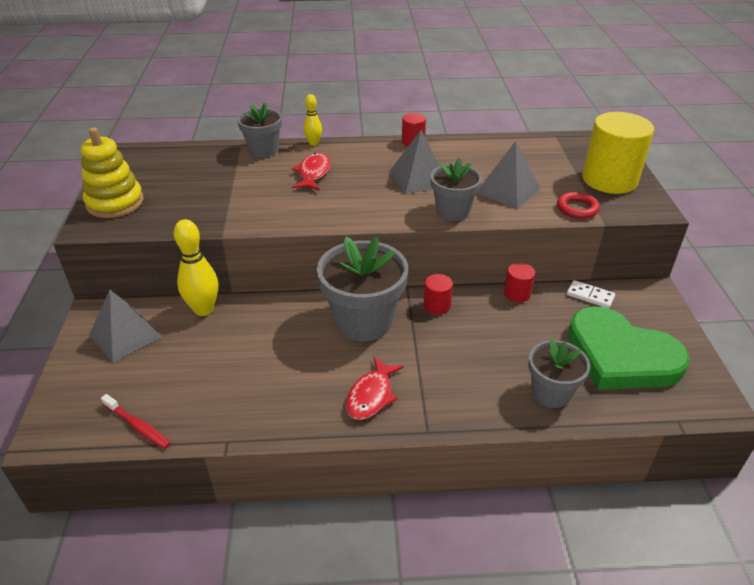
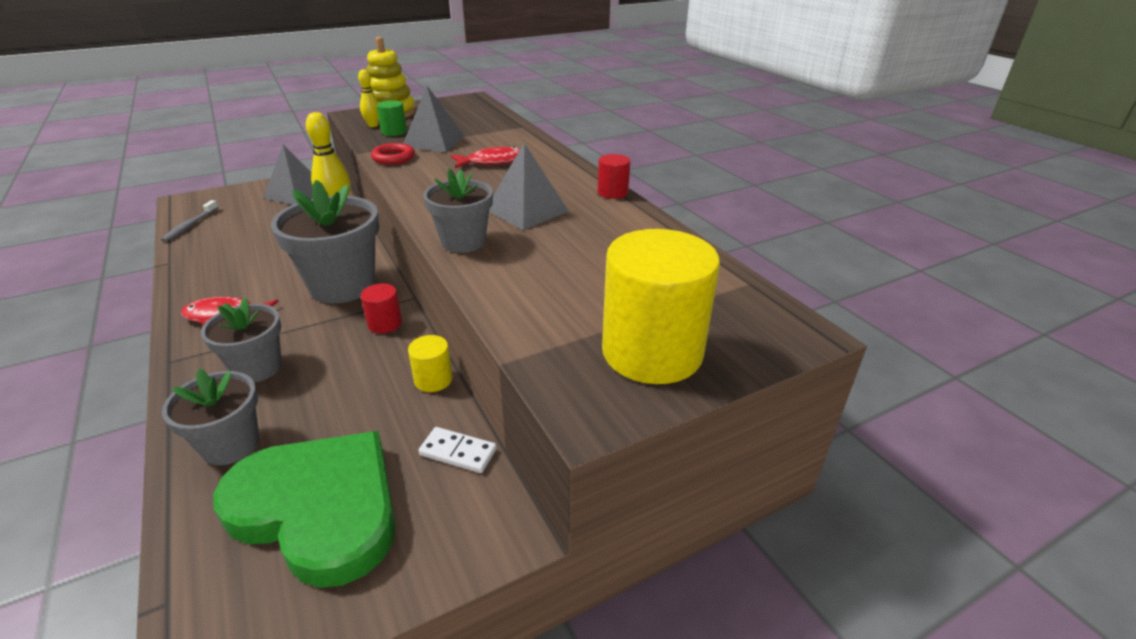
camera: 65 degrees right, 5 degrees down
(138, 426) = (190, 225): red toothbrush -> grey toothbrush
(181, 209) = (394, 132): none -> green cylinder
(263, 150) = (520, 135): grey flower pot -> grey flower pot (257, 368)
(313, 143) = (555, 150): yellow bowling pin -> yellow bowling pin (373, 125)
(508, 190) = (543, 269): grey pyramid -> grey pyramid (433, 141)
(517, 294) = (433, 379): red cylinder -> yellow cylinder
(577, 208) = (532, 331): red ring -> red ring (393, 158)
(590, 296) = (458, 452): white domino -> white domino turned 75 degrees counterclockwise
(620, 355) = (319, 508): green heart -> green heart turned 105 degrees clockwise

